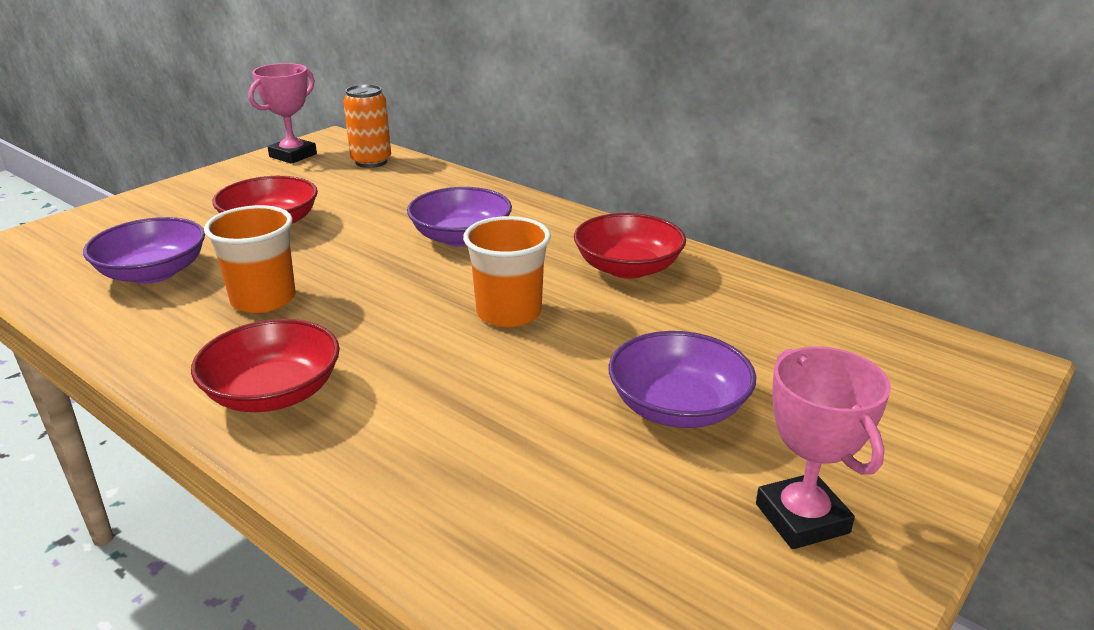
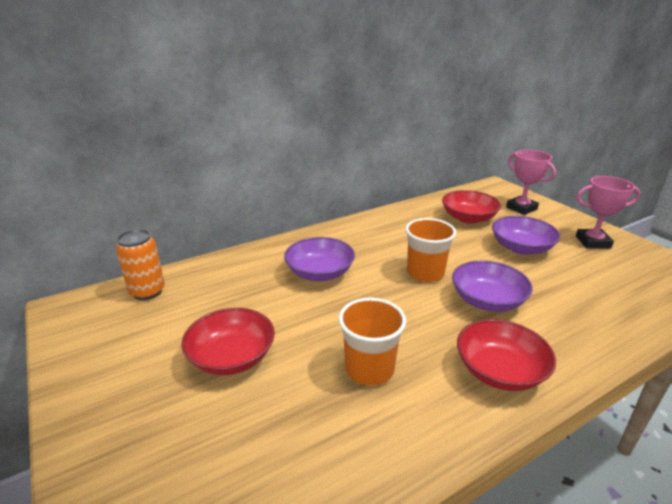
camera: 70 degrees left, 0 degrees up
(153, 273) = (285, 439): purple bowl -> purple bowl (487, 301)
(293, 155) = (79, 333): pink trophy -> pink trophy (521, 208)
(627, 268) = (389, 231): red bowl -> red bowl (468, 218)

